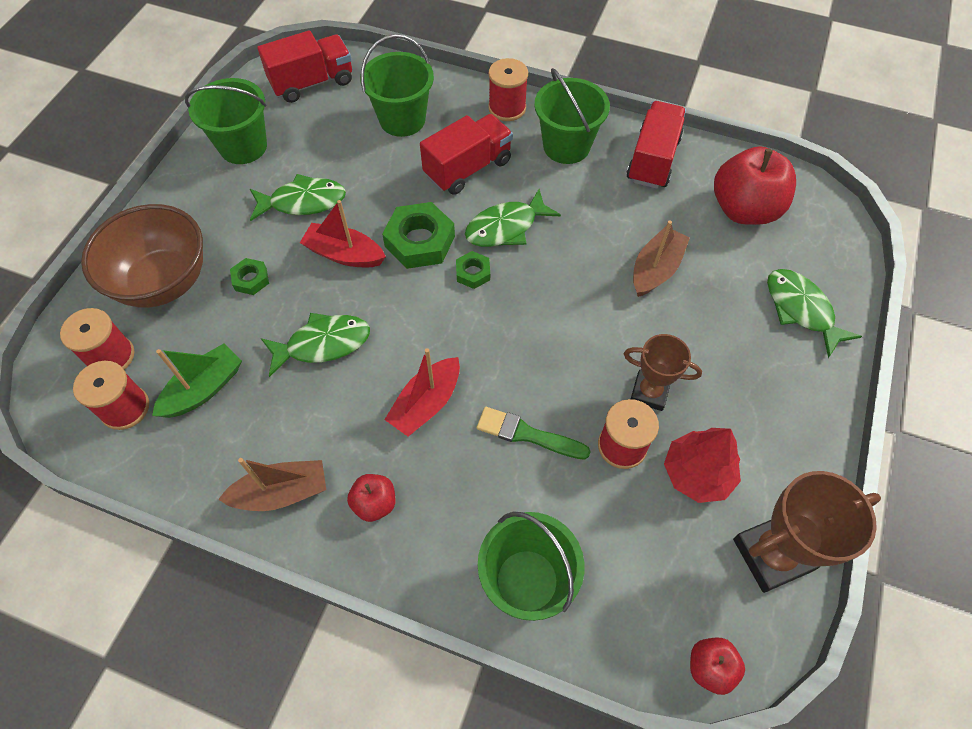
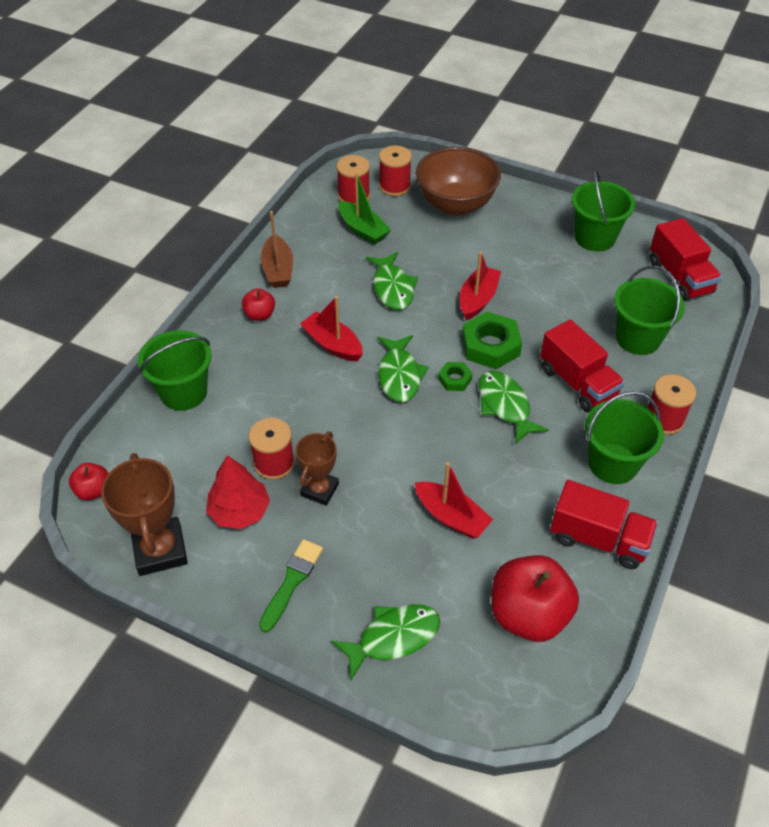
camera: 95 degrees right, 10 degrees down
(251, 279) = (455, 248): green nut -> none
(303, 202) = (534, 274): green fish -> green fish (399, 375)
(527, 434) = (296, 403): green brush -> green brush (292, 581)
(655, 269) = (451, 517): brown boat -> red boat

